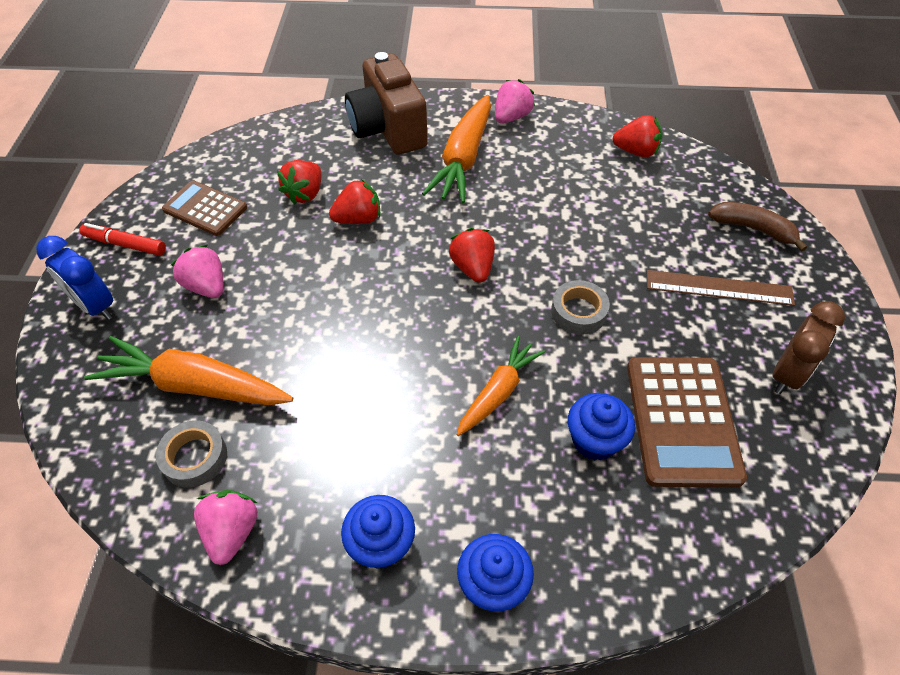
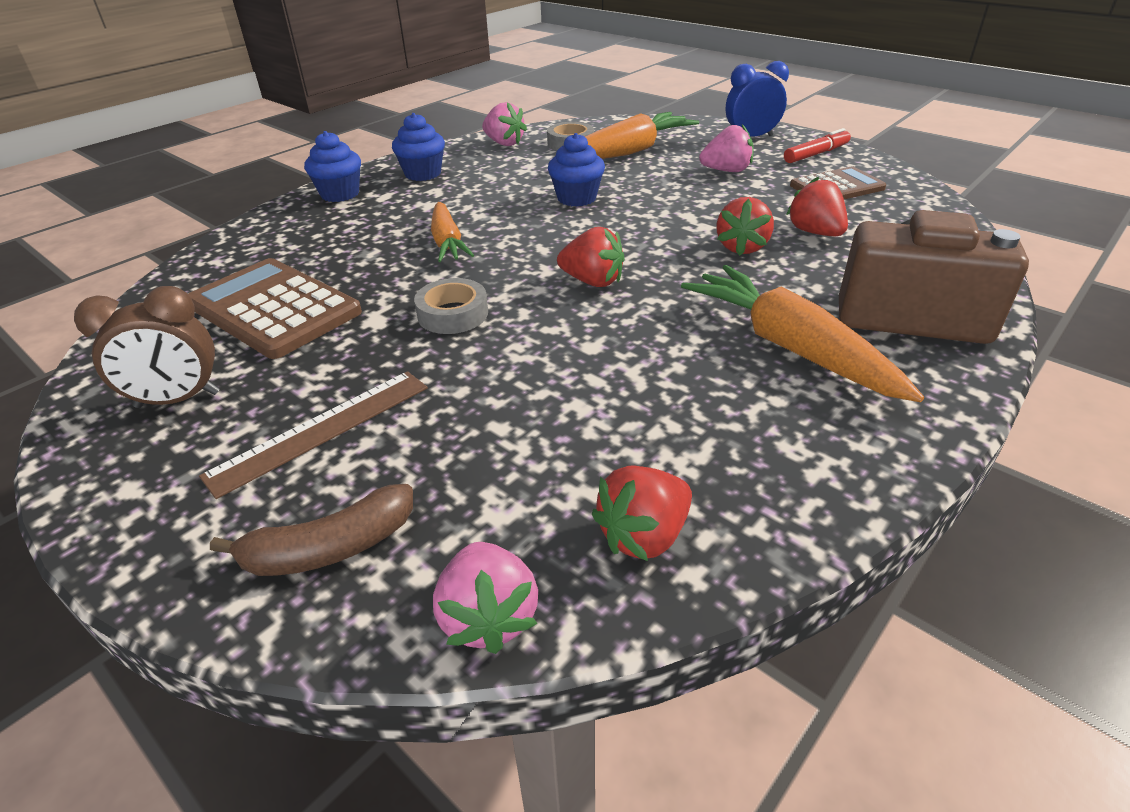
camera: 130 degrees right, 15 degrees down
(511, 117) = (867, 437): pink strawberry -> pink strawberry (488, 617)
(594, 440) = (341, 262): blue cupcake -> blue cupcake (576, 198)
(787, 374) = (178, 400): brown clock -> brown clock turned 90 degrees counterclockwise

